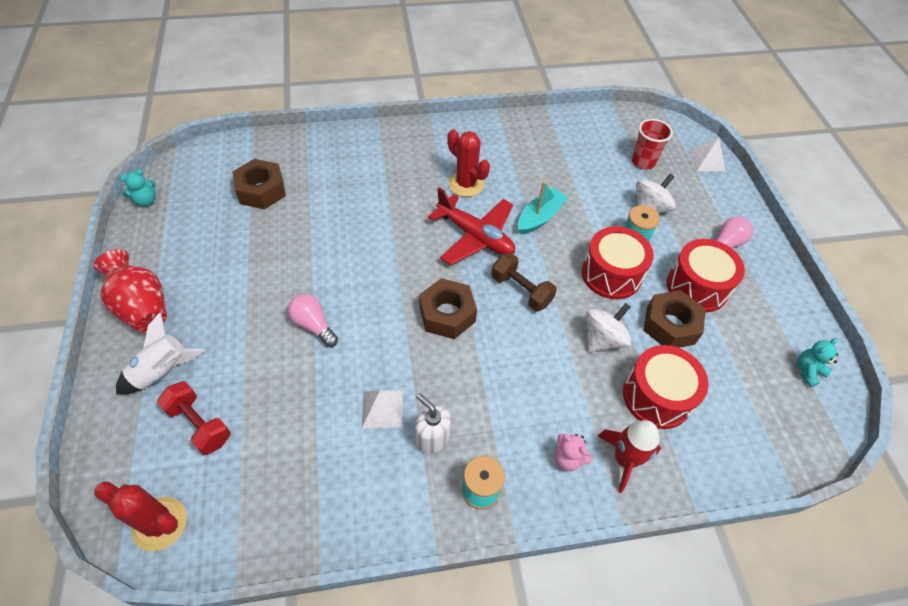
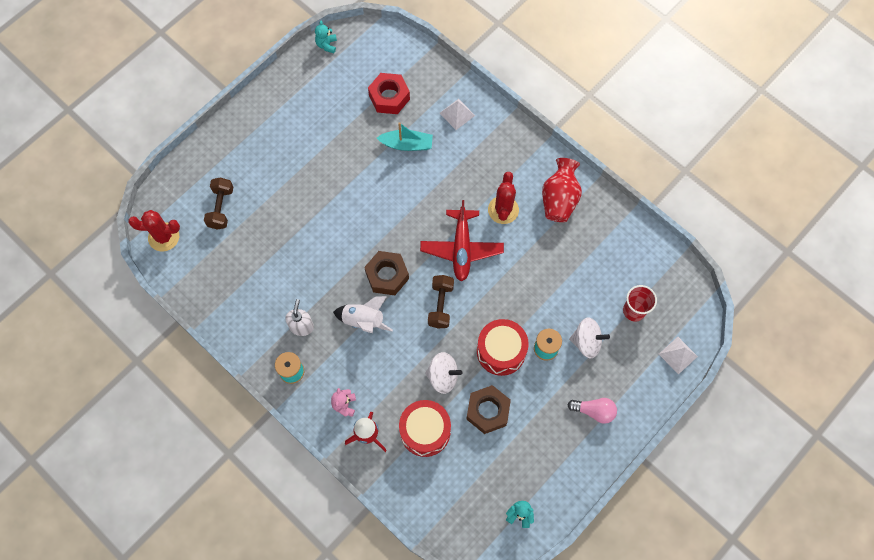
camera: 55 degrees right, 15 degrees up
(142, 307) = (260, 116): red vase -> red vase (559, 199)
(146, 201) = (326, 45): turquoise teddy bear -> turquoise teddy bear turned 75 degrees clockwise
(160, 524) = (164, 237): red cactus -> red cactus turned 75 degrees counterclockwise
(162, 371) = (234, 163): white rocket -> white rocket (363, 320)
(199, 424) = (221, 208): red dumbbell -> brown dumbbell
(261, 191) = (389, 97): brown nut -> red nut
(313, 325) = (320, 211): pink light bulb -> none
(382, 409) = (298, 288): white pyramid -> white pyramid (457, 114)
(540, 217) = (514, 276): turquoise boat -> turquoise boat (407, 144)
(697, 287) = (536, 411): red drum -> none

